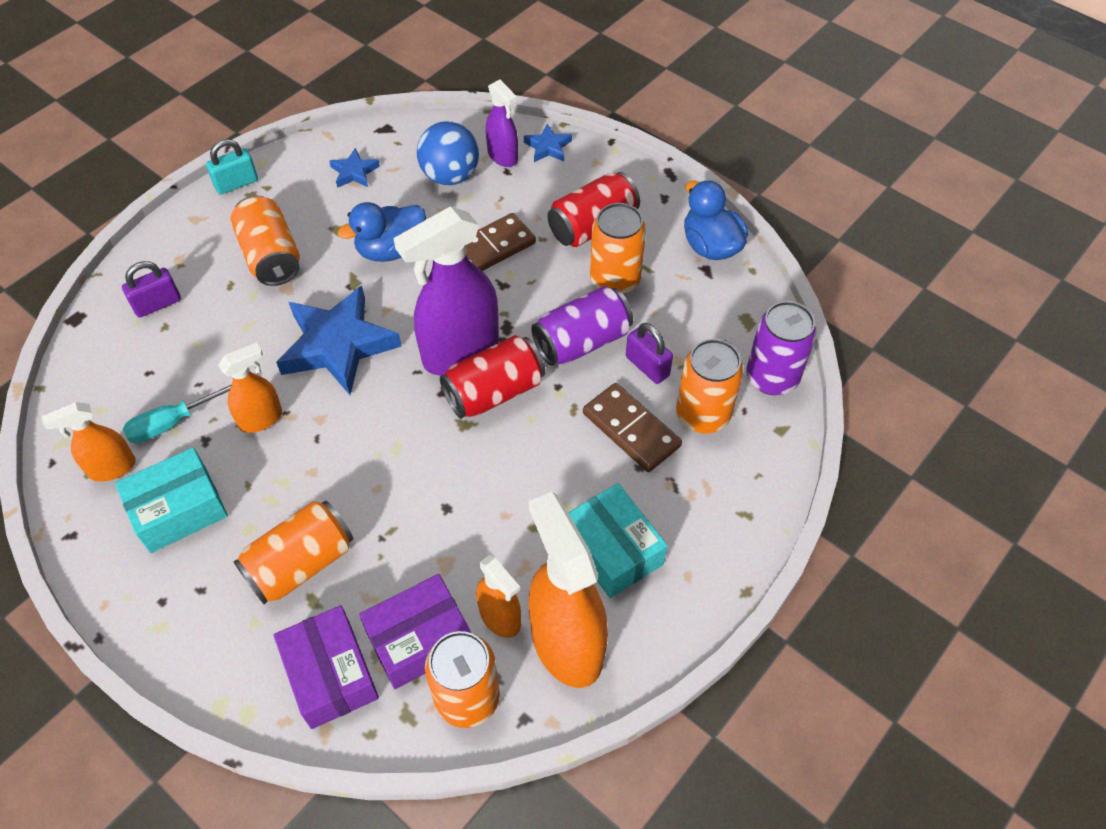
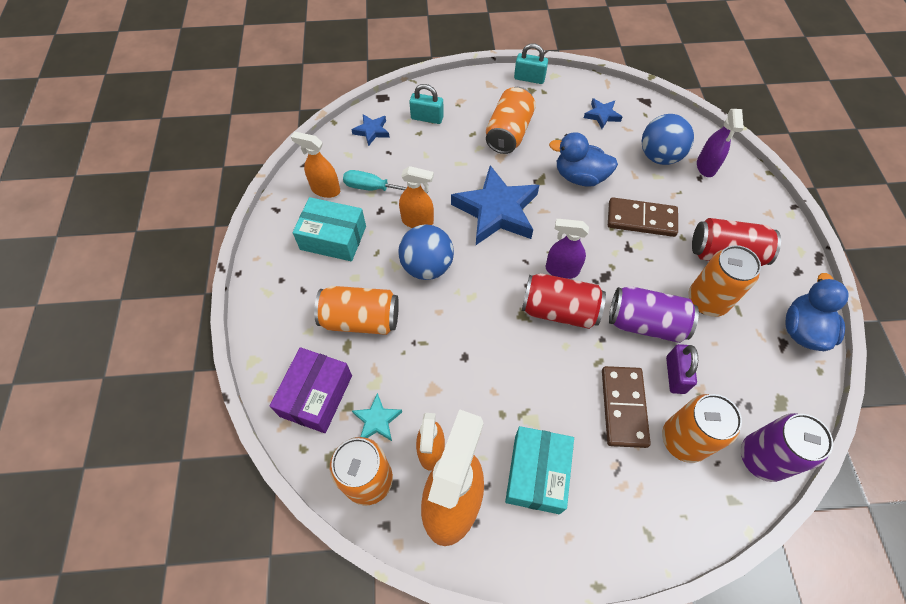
camera: 45 degrees right, 5 degrees up
(157, 304) = (427, 118): purple padlock -> turquoise padlock
(319, 455) = (427, 266): none -> blue ball
(419, 639) = (377, 420): purple box -> turquoise star
(460, 353) = (561, 270): purple spray bottle -> purple spray bottle, size x0.53
(548, 147) = (743, 181): blue star -> blue star (372, 131)

